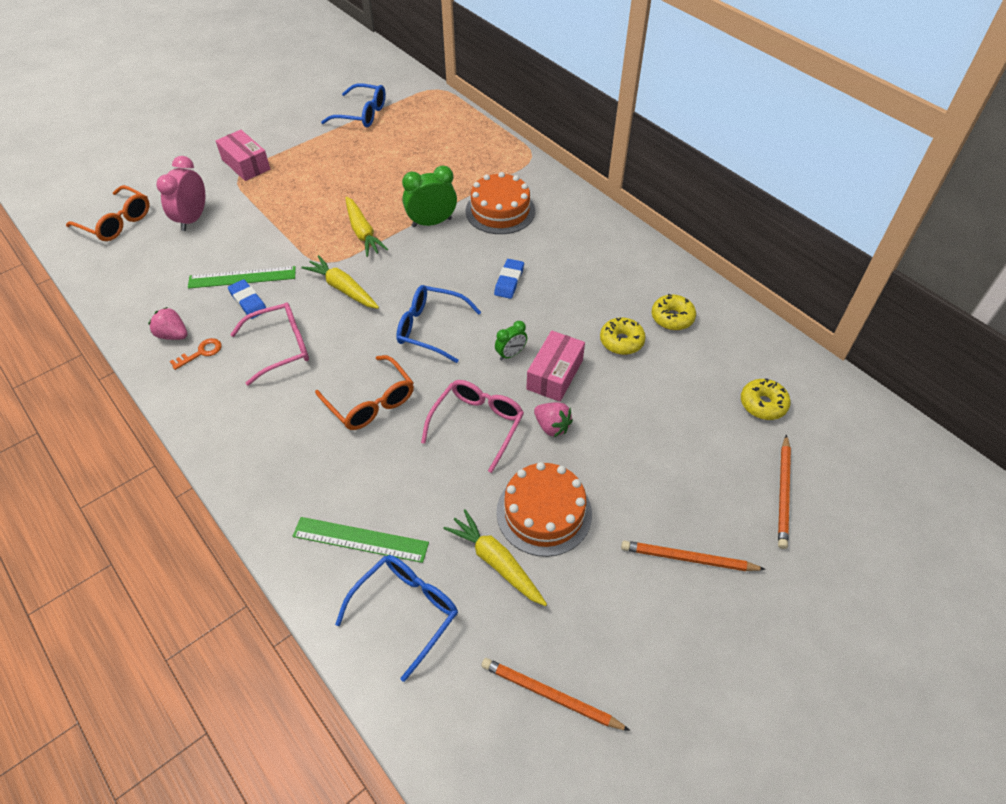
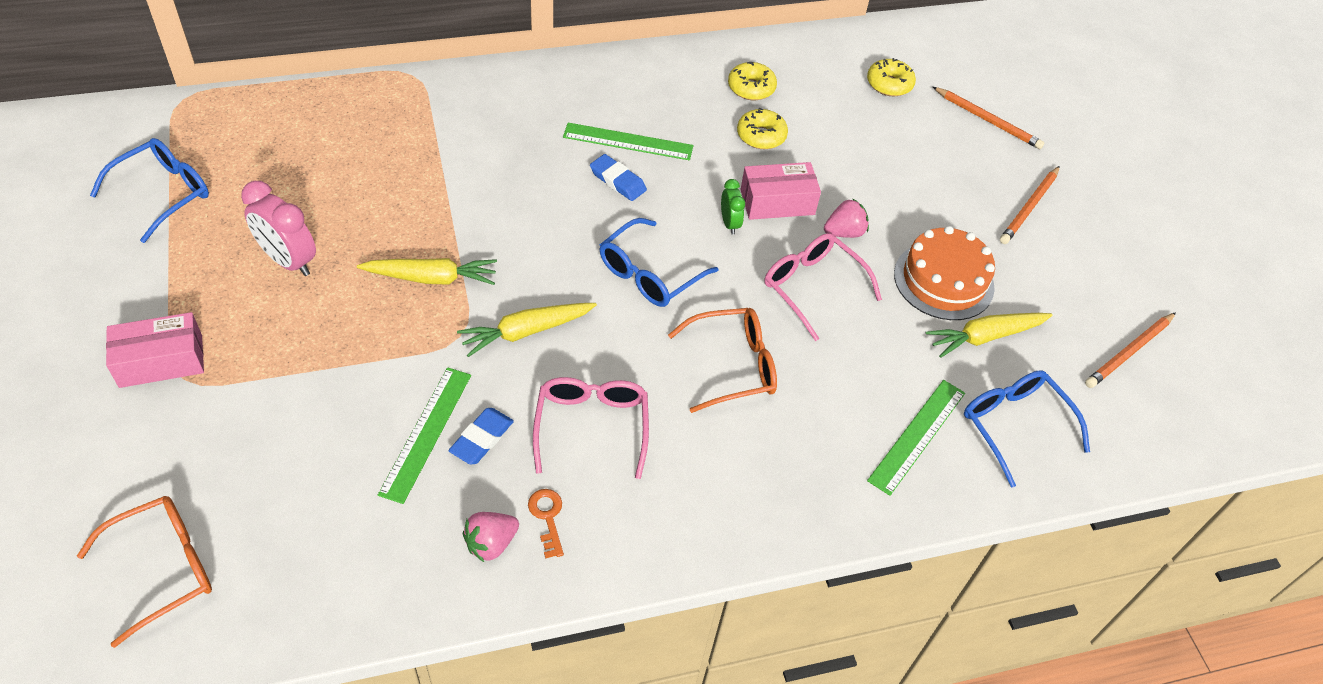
camera: 70 degrees left, 0 degrees up
(193, 219) = (243, 461): pink clock -> pink clock (288, 261)
(248, 302) = (482, 439): blue eraser -> blue eraser turned 45 degrees counterclockwise
(431, 222) = (464, 207): green clock -> none
(500, 211) = (492, 141): orange cake -> none
(553, 272) = (628, 141): none -> green ruler
(554, 374) = (777, 202): pink box -> pink box turned 60 degrees counterclockwise

